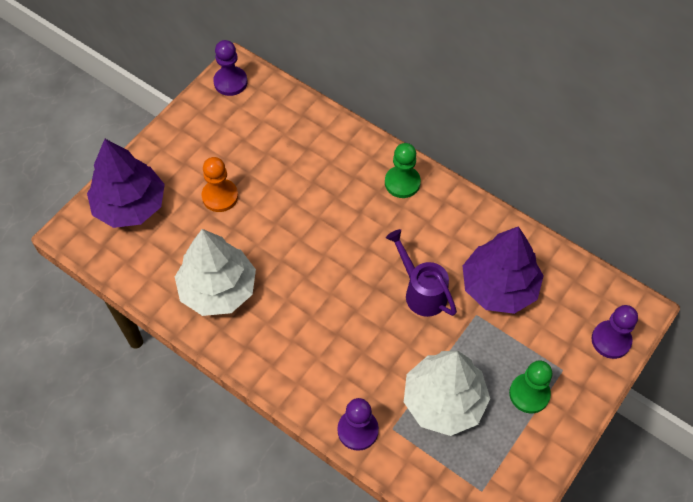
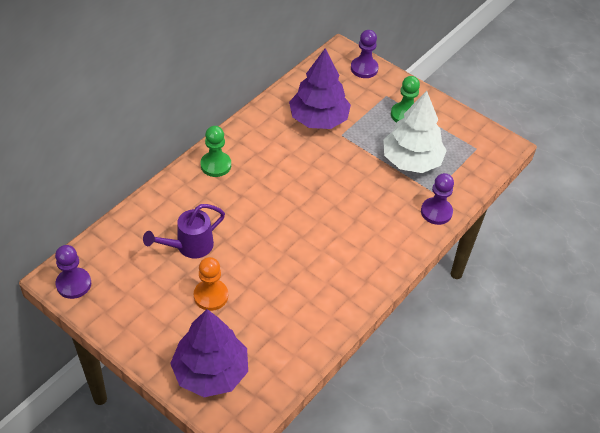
camera: 90 degrees left, 10 degrees down
(218, 289) = (309, 299): white tree -> none
(422, 292) = (320, 163): purple watering can -> purple watering can (189, 246)

